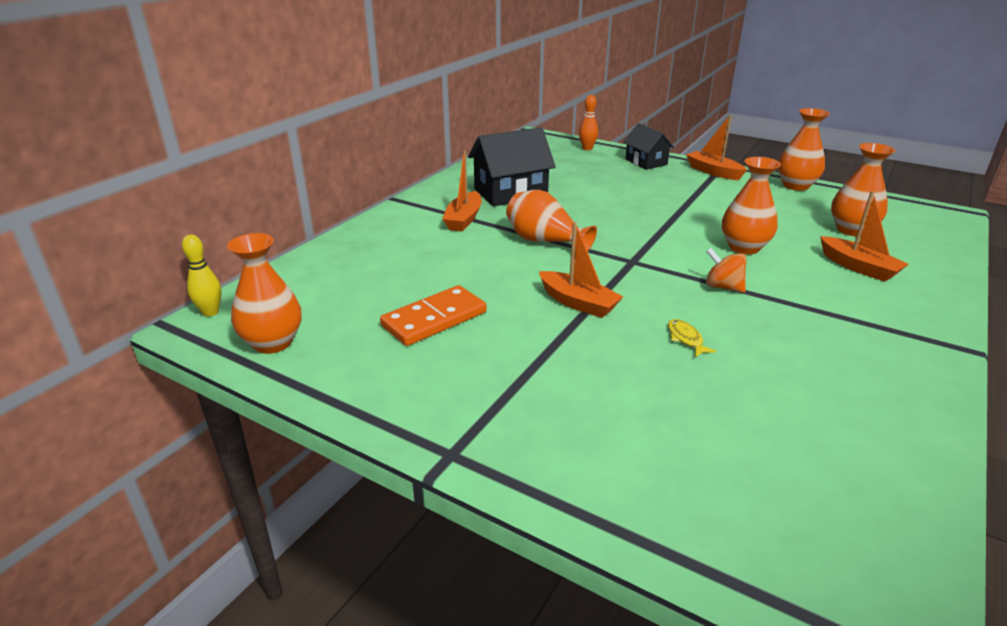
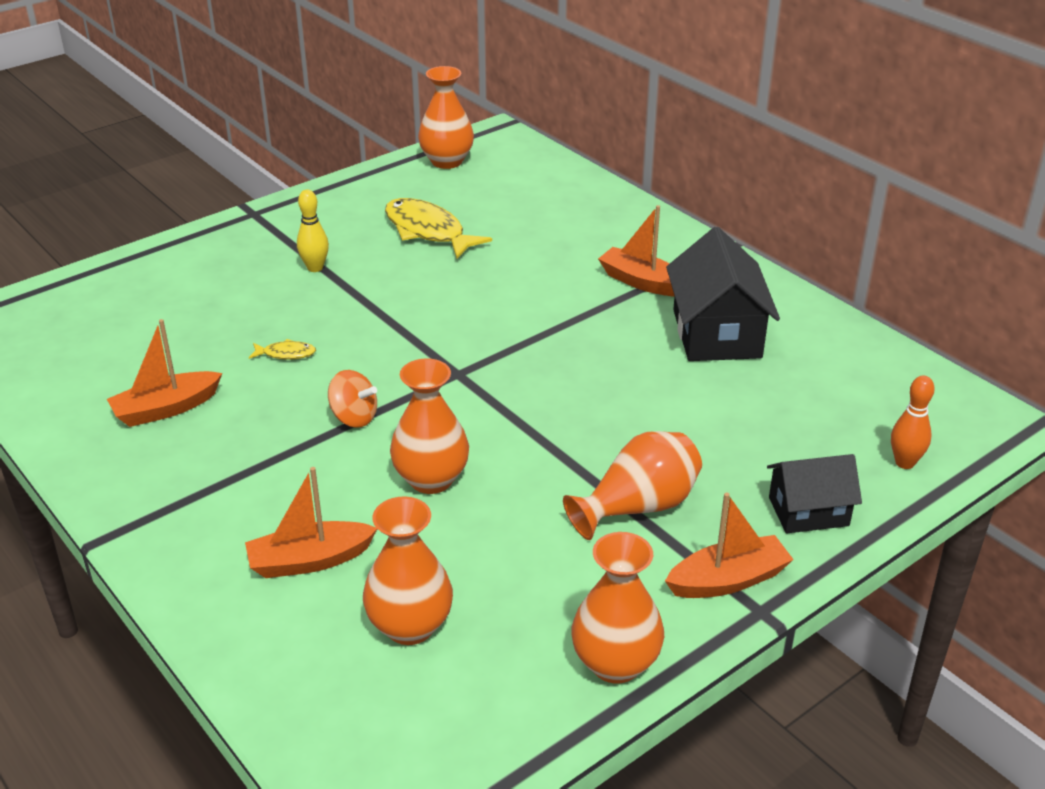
camera: 110 degrees right, 5 degrees up
(210, 312) = (515, 139): yellow bowling pin -> yellow bowling pin (315, 268)
(434, 319) = (428, 231): orange domino -> yellow fish
(545, 242) = (546, 325): orange vase -> orange vase (638, 507)
(578, 303) = (396, 311): orange boat -> orange boat (166, 409)
(723, 287) = (354, 417): orange spinning top -> orange spinning top turned 60 degrees clockwise

